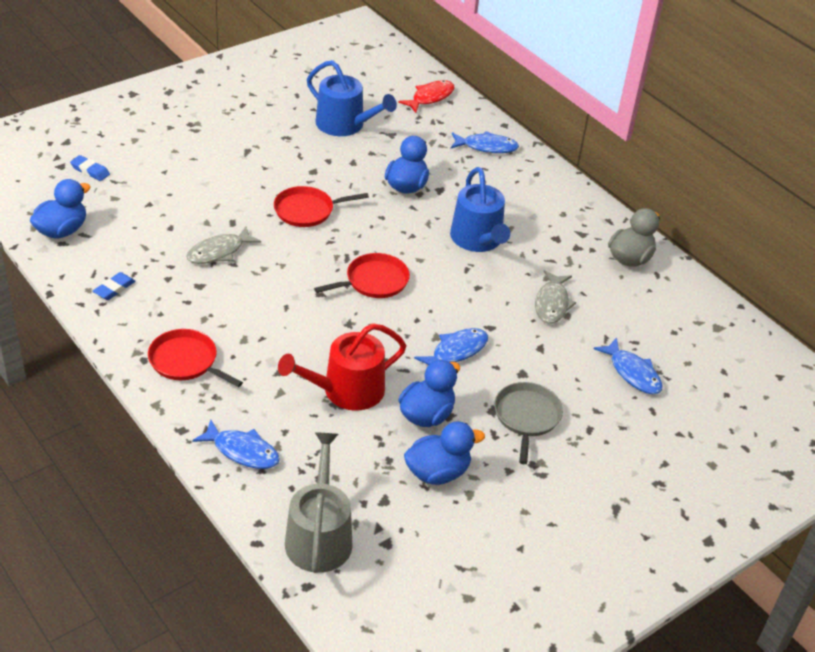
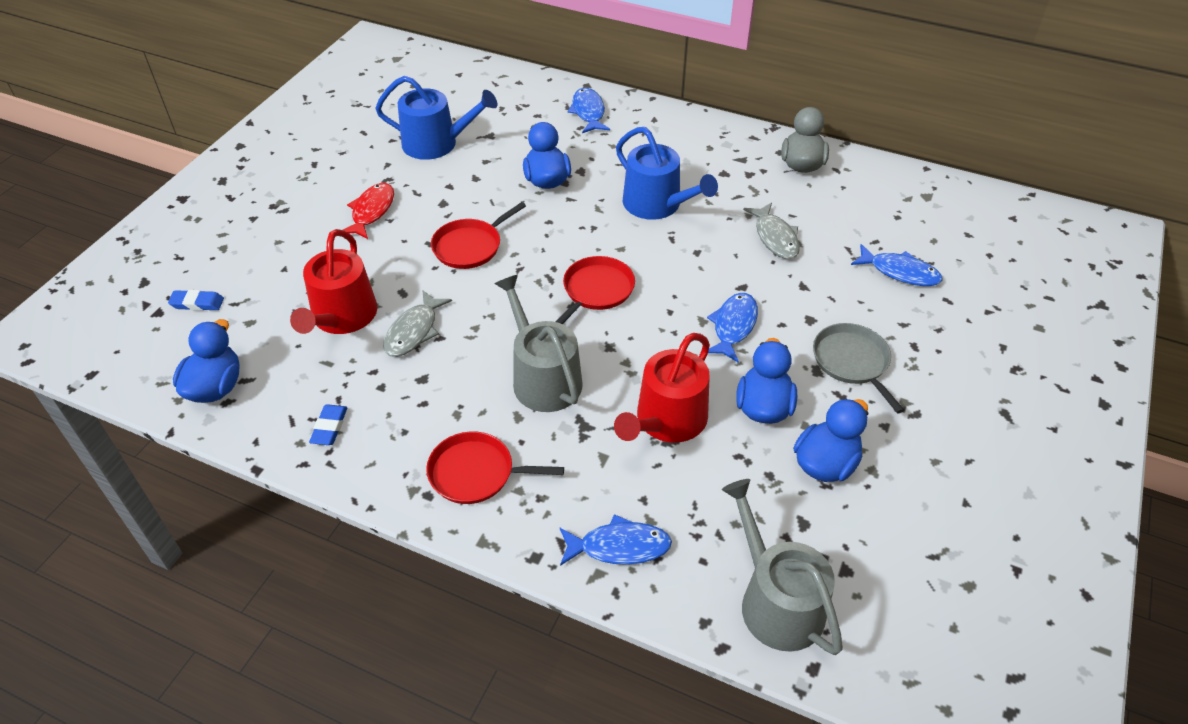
camera: 25 degrees left, 5 degrees up
(177, 221) = (341, 317): none -> red watering can
(283, 322) = (543, 377): none -> grey watering can
(430, 97) = (497, 85): red fish -> red fish (371, 211)
(486, 147) = (588, 112): blue fish -> blue fish turned 75 degrees counterclockwise

